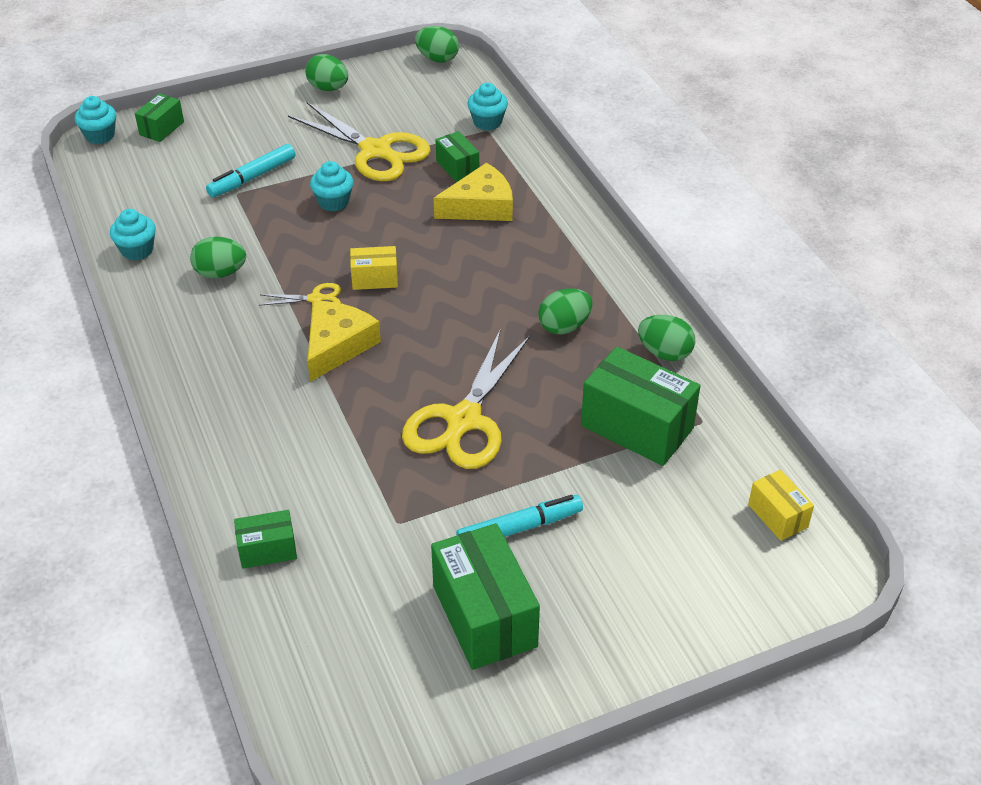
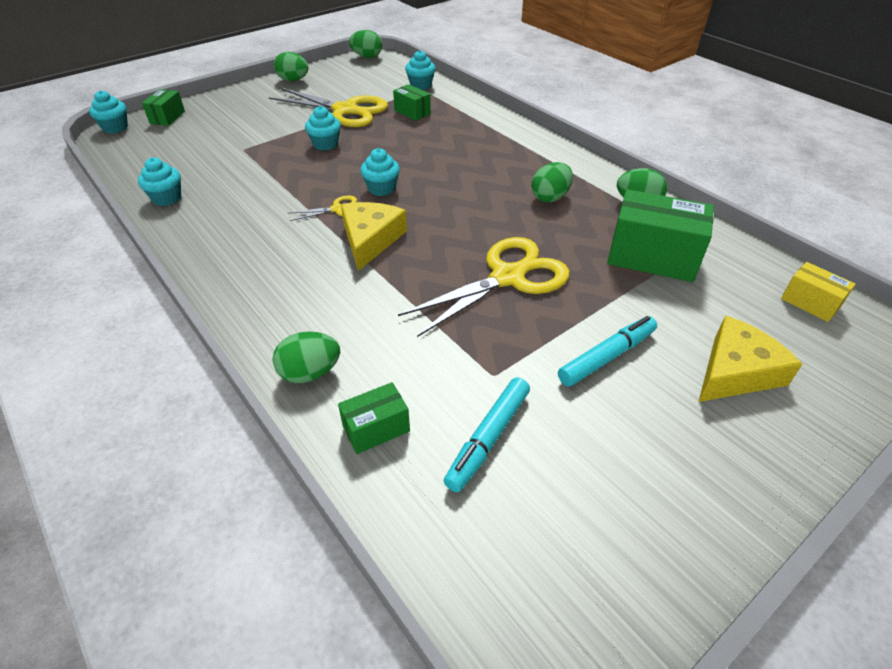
camera: 15 degrees left, 0 degrees up
(220, 273) = (247, 203): green egg -> green egg (310, 373)
(252, 177) = (253, 138): turquoise marker -> turquoise marker (488, 438)
(375, 279) = (381, 188): yellow box -> turquoise cupcake
(463, 420) = (507, 277): yellow scissors -> yellow scissors turned 135 degrees counterclockwise
(480, 206) = (442, 132): yellow cheese -> yellow cheese (736, 371)
(484, 616) = (623, 447): green box -> none

